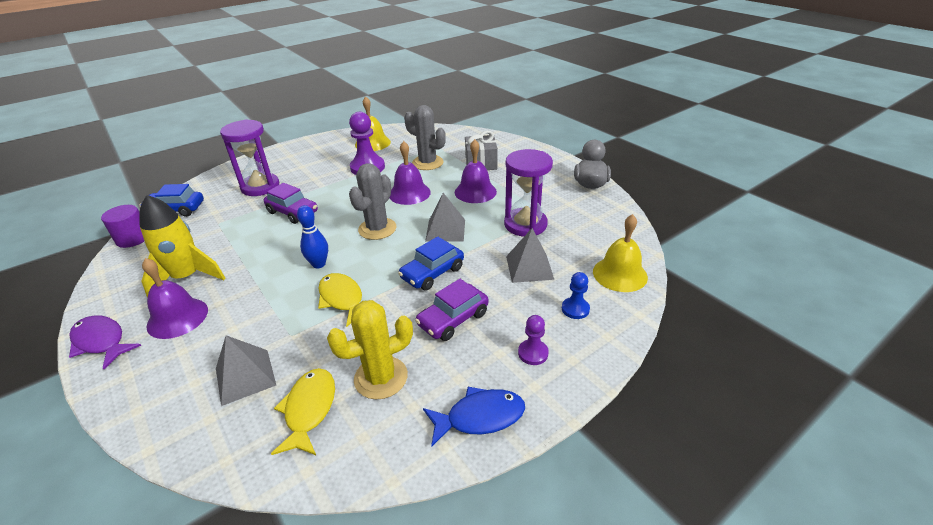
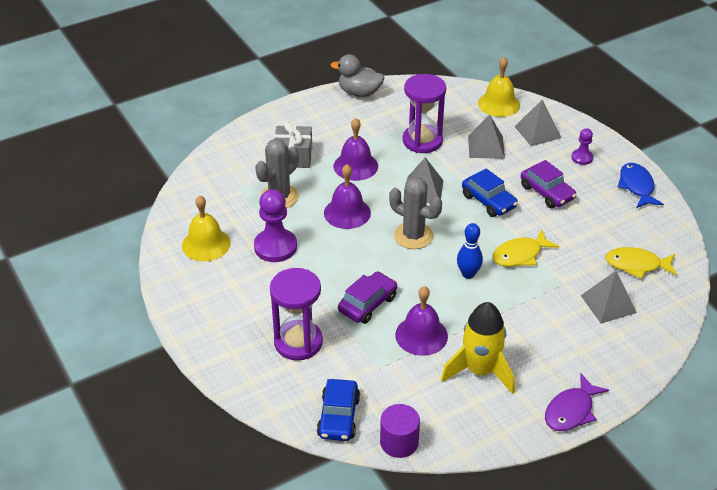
camera: 85 degrees left, 5 degrees up
(177, 317) = (540, 363): purple bell -> purple bell (421, 335)
(381, 377) = (606, 230): yellow cactus -> none
(575, 309) = (537, 132): blue pawn -> grey pyramid

